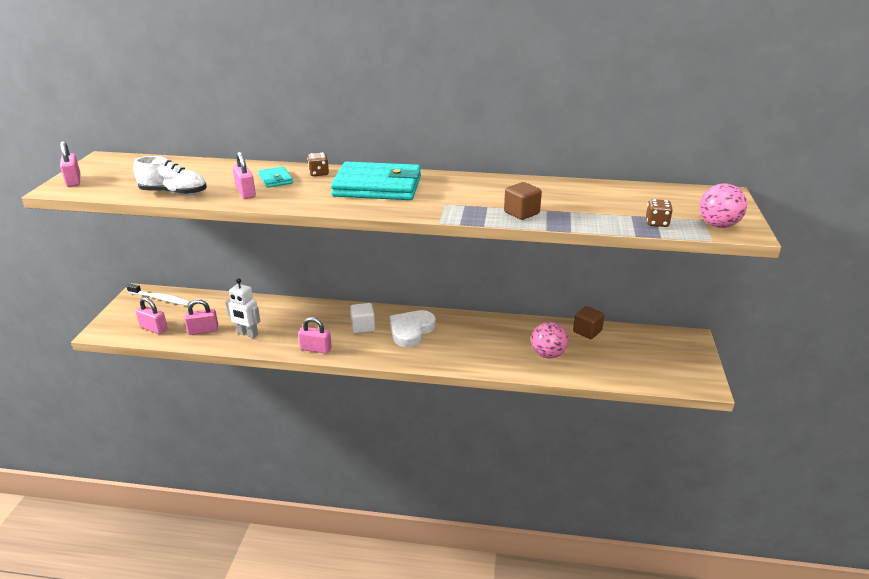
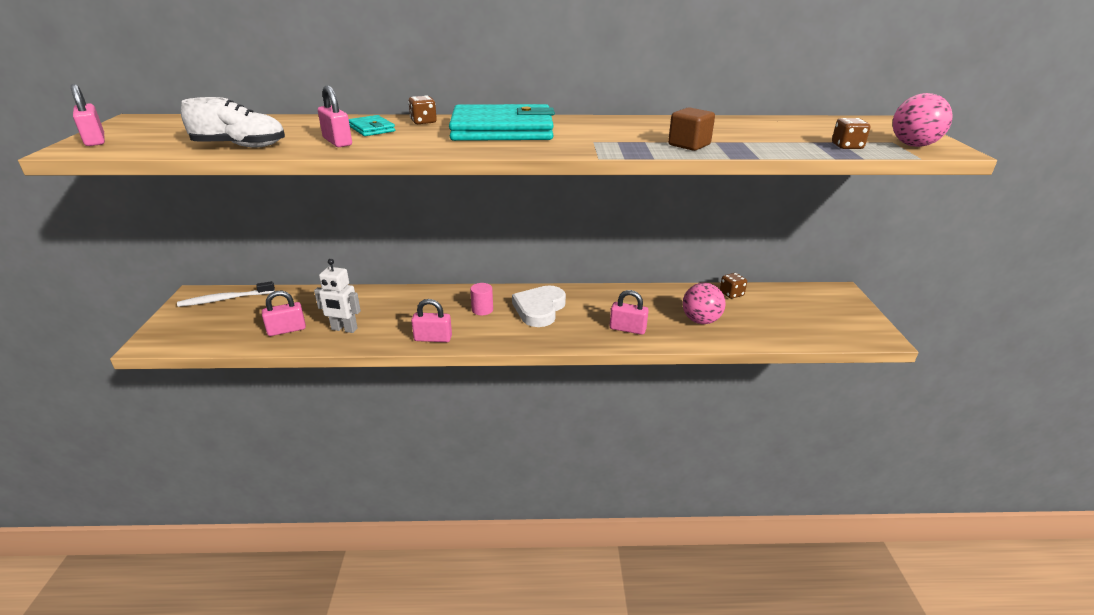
camera: 10 degrees left, 0 degrees up
(153, 328) = (221, 333): pink padlock -> pink padlock (627, 329)
(160, 299) = (225, 299): white toothbrush -> white toothbrush turned 150 degrees clockwise
(363, 327) = (482, 310): white cube -> pink cylinder
(587, 331) = (731, 294): brown cube -> brown dice

